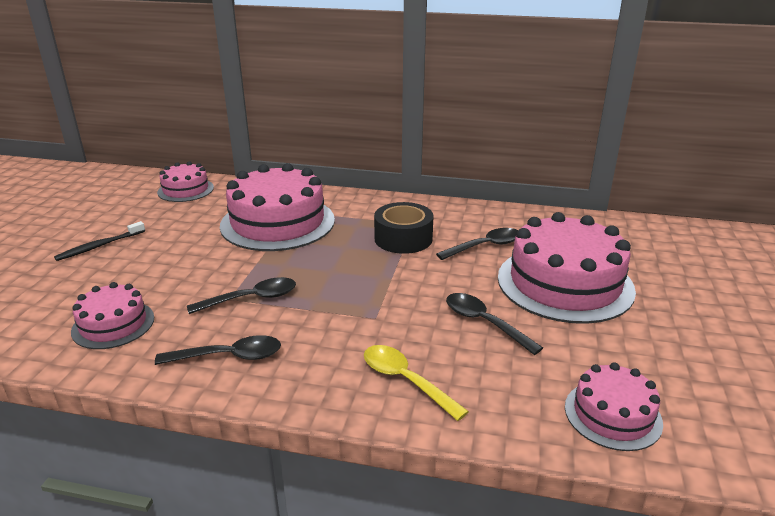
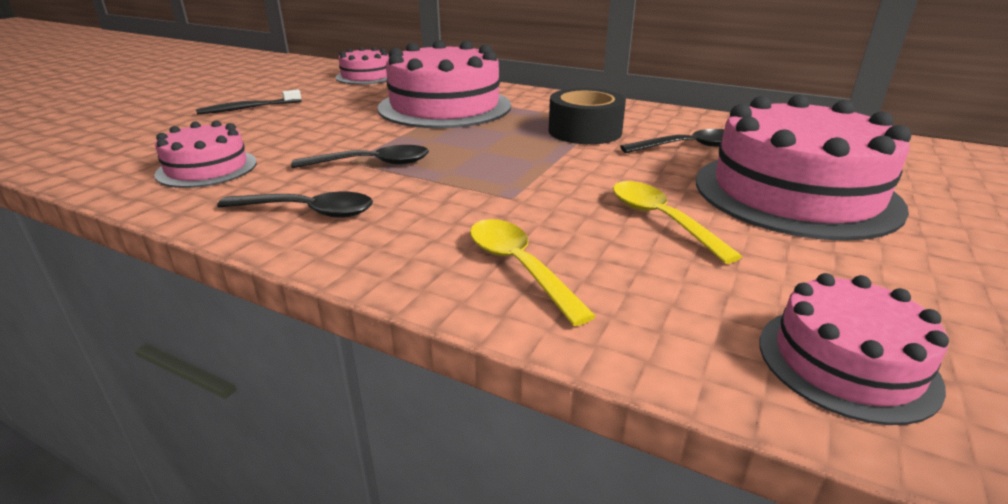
camera: 15 degrees right, 0 degrees up
(484, 323) = (660, 220): black spoon -> yellow spoon

